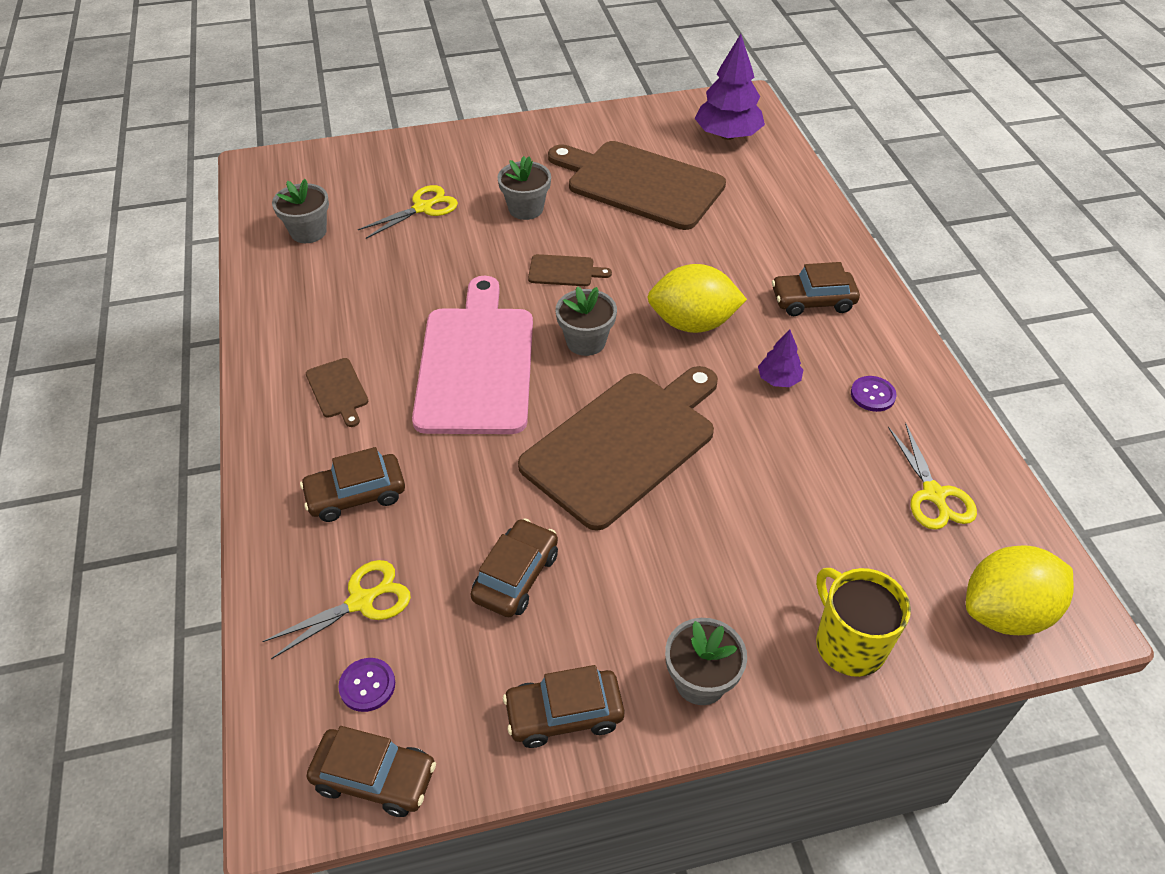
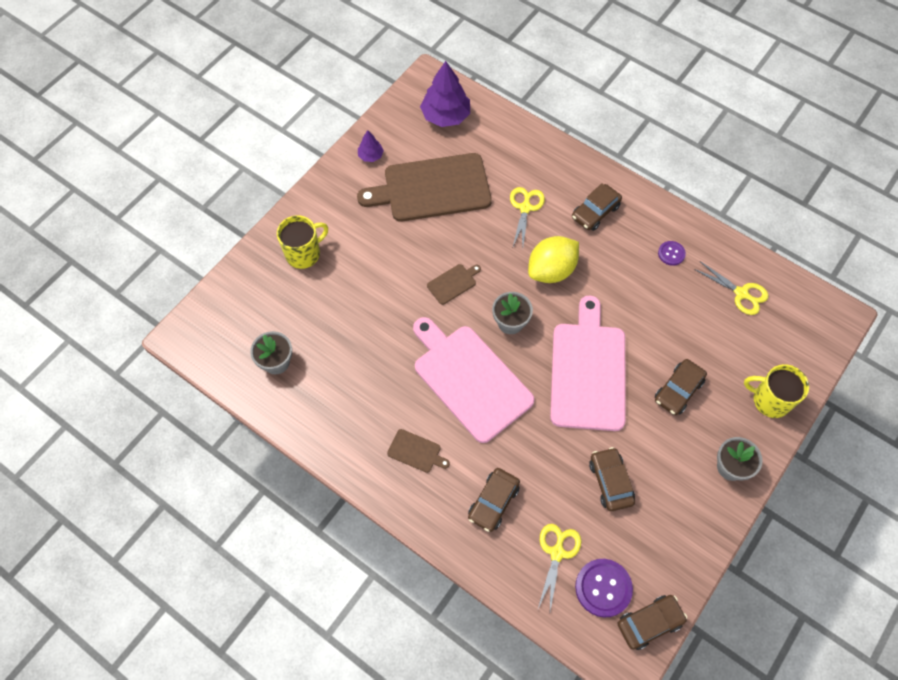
camera: 40 degrees left, 15 degrees up
(367, 685) = (603, 588): purple button -> purple button, size x1.78
(423, 208) = (326, 295): yellow scissors -> yellow scissors (525, 208)
(444, 166) = (304, 253): none -> yellow mug
(526, 209) = (386, 253): grey flower pot -> none
(564, 714) = (694, 529): brown car -> brown car (678, 390)
(624, 444) = (588, 371): brown cutting board -> pink cutting board
(778, 379) = (622, 276): purple tree -> purple tree (370, 156)
(1005, 612) = (813, 335): yellow lemon -> none

